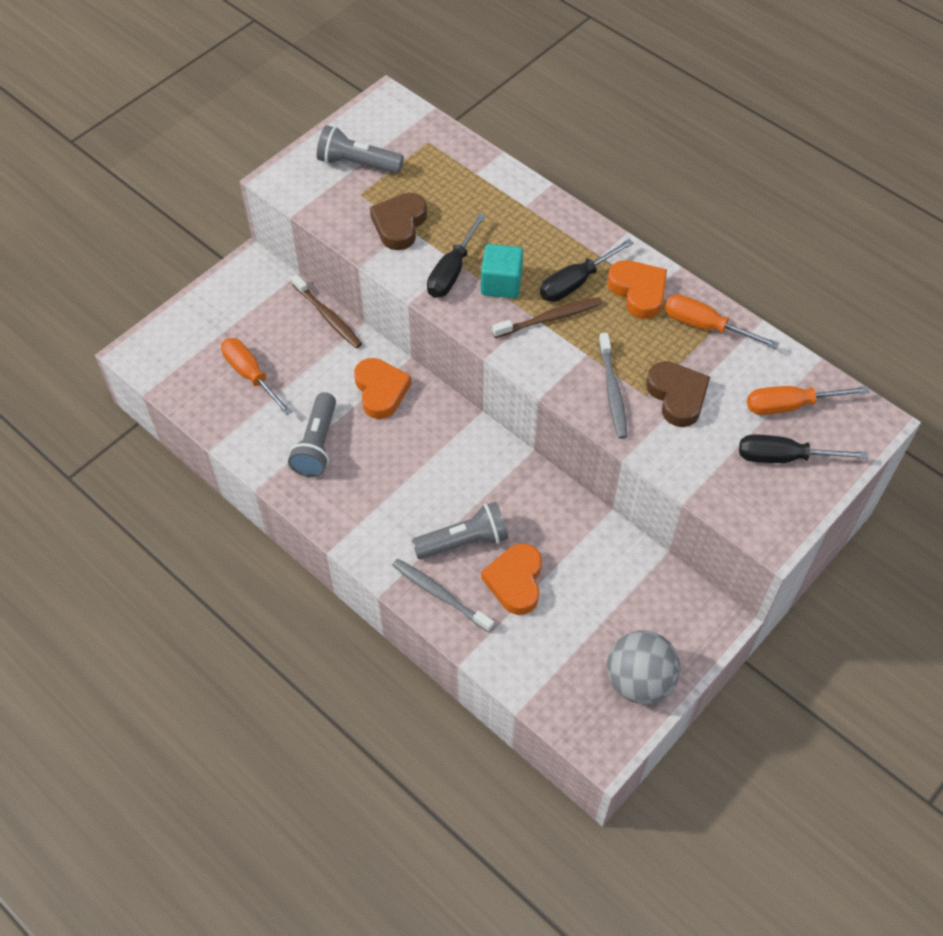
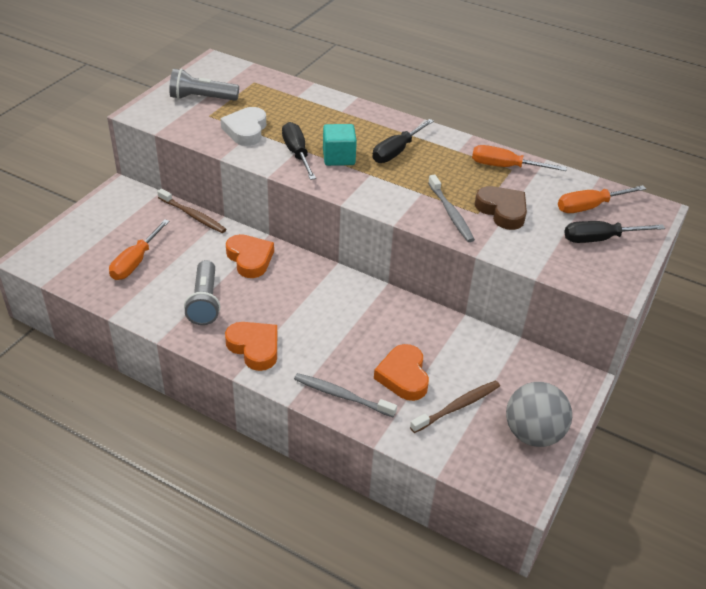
camera: 15 degrees left, 15 degrees down
(251, 375) = (136, 262): orange screwdriver -> orange screwdriver turned 105 degrees counterclockwise
(399, 224) = (246, 130): brown heart -> white heart
(452, 271) = (297, 154): black screwdriver -> black screwdriver turned 150 degrees clockwise
(463, 541) = (350, 353): grey flashlight -> none
(550, 318) = (384, 174): brown toothbrush -> brown toothbrush (458, 406)
(638, 291) = (446, 152): orange heart -> orange heart (254, 348)

